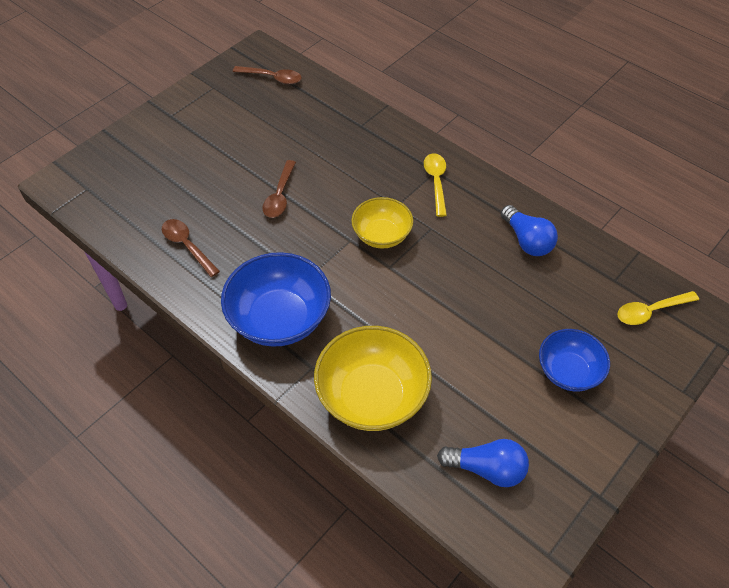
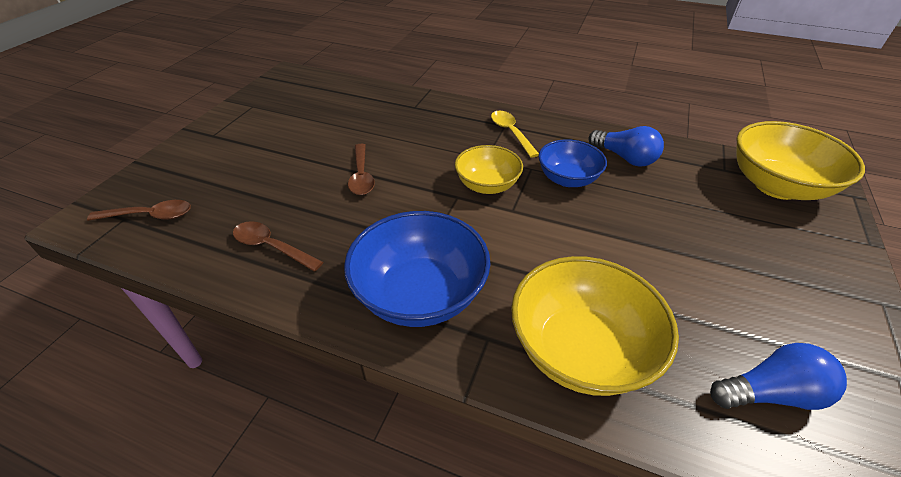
camera: 20 degrees left, 10 degrees down
(272, 78) = (311, 89): brown spoon -> brown spoon (150, 216)
(568, 371) = (757, 257): blue bowl -> blue bowl (567, 179)
(650, 311) = (776, 186): yellow spoon -> yellow bowl

